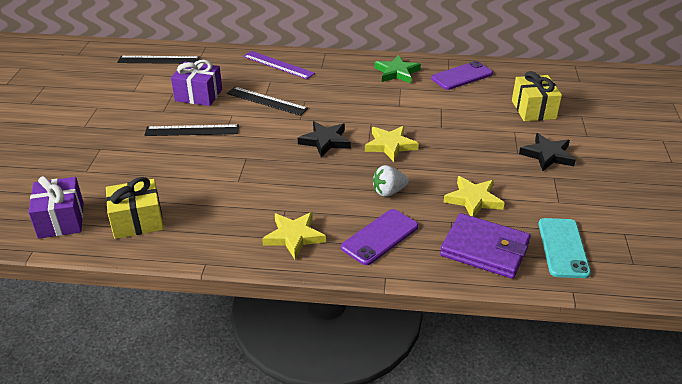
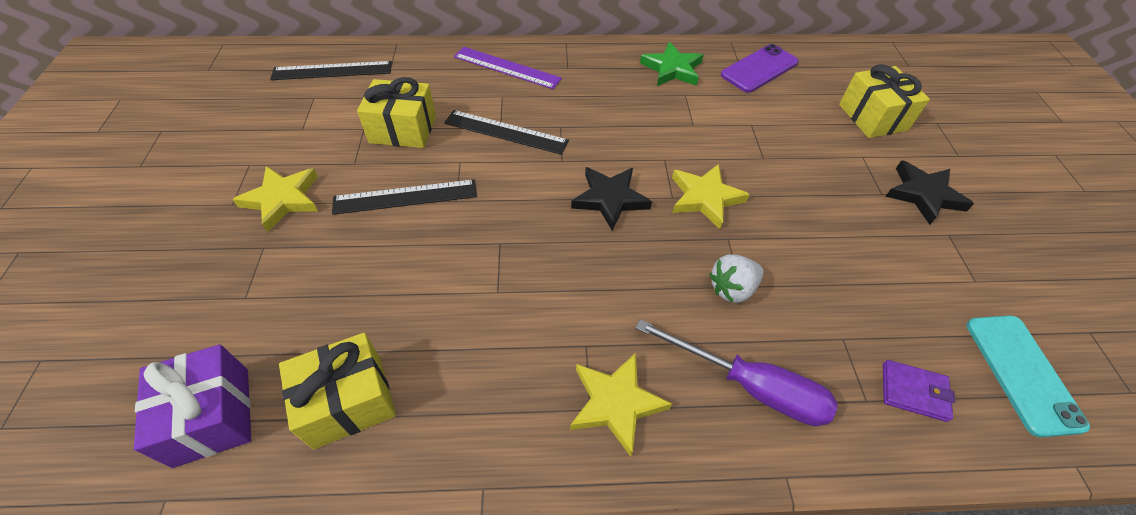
camera: 10 degrees left, 15 degrees up
(198, 95) = (403, 129): purple gift -> yellow gift
(380, 237) = (749, 386): purple phone -> purple screwdriver
(473, 199) = (858, 290): yellow star -> yellow star (282, 199)
(485, 249) = (913, 392): purple wallet -> purple wallet, size x0.51

